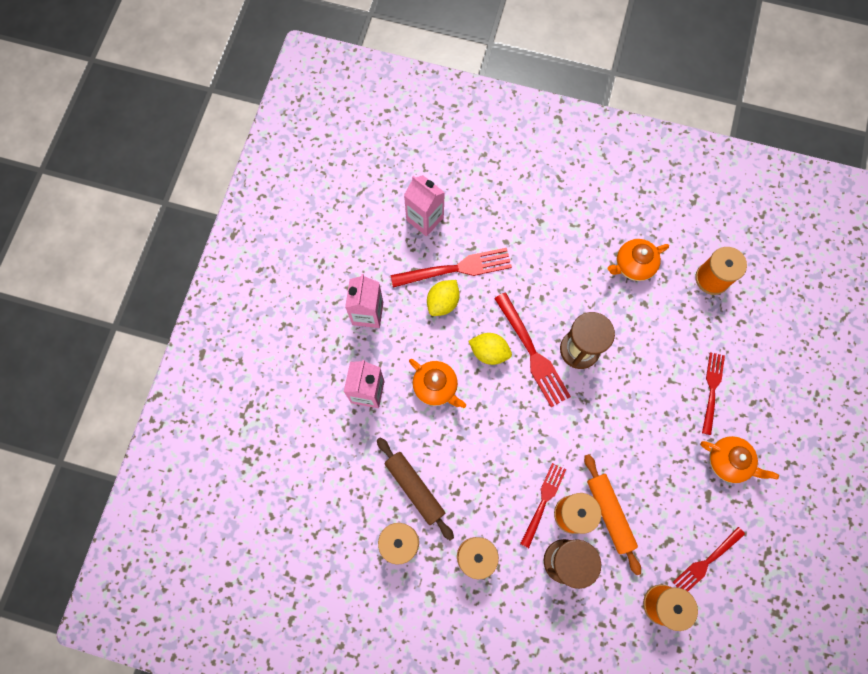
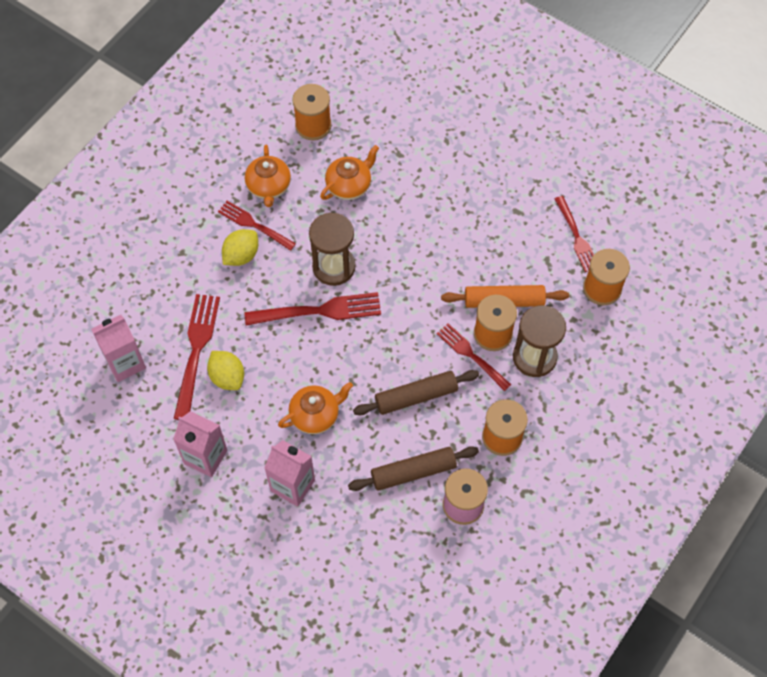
camera: 70 degrees left, 10 degrees down
(485, 466) = (416, 396): none -> brown rolling pin
(489, 352) = (300, 351): yellow lemon -> yellow lemon (241, 255)
(712, 389) = (420, 169): red fork -> red fork (254, 225)
(728, 461) = (493, 182): orange teapot -> orange teapot (349, 185)

